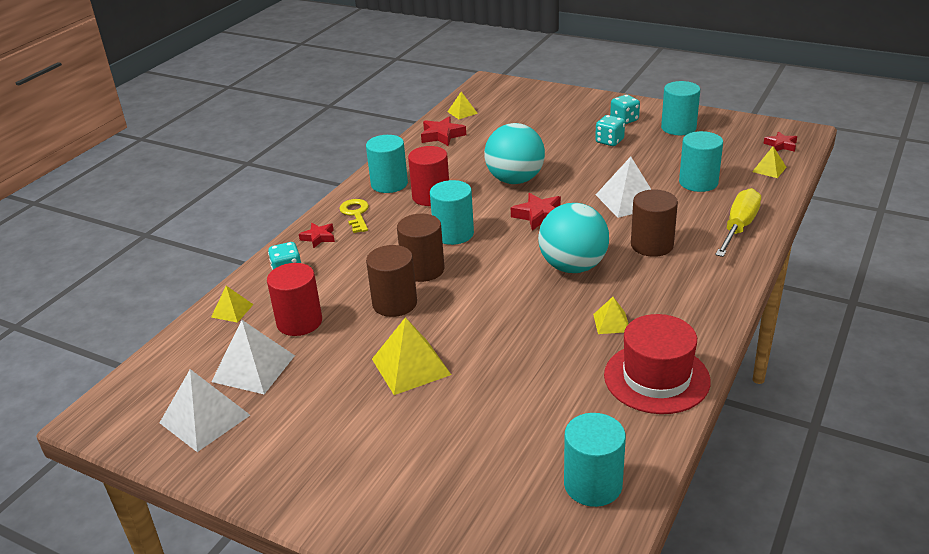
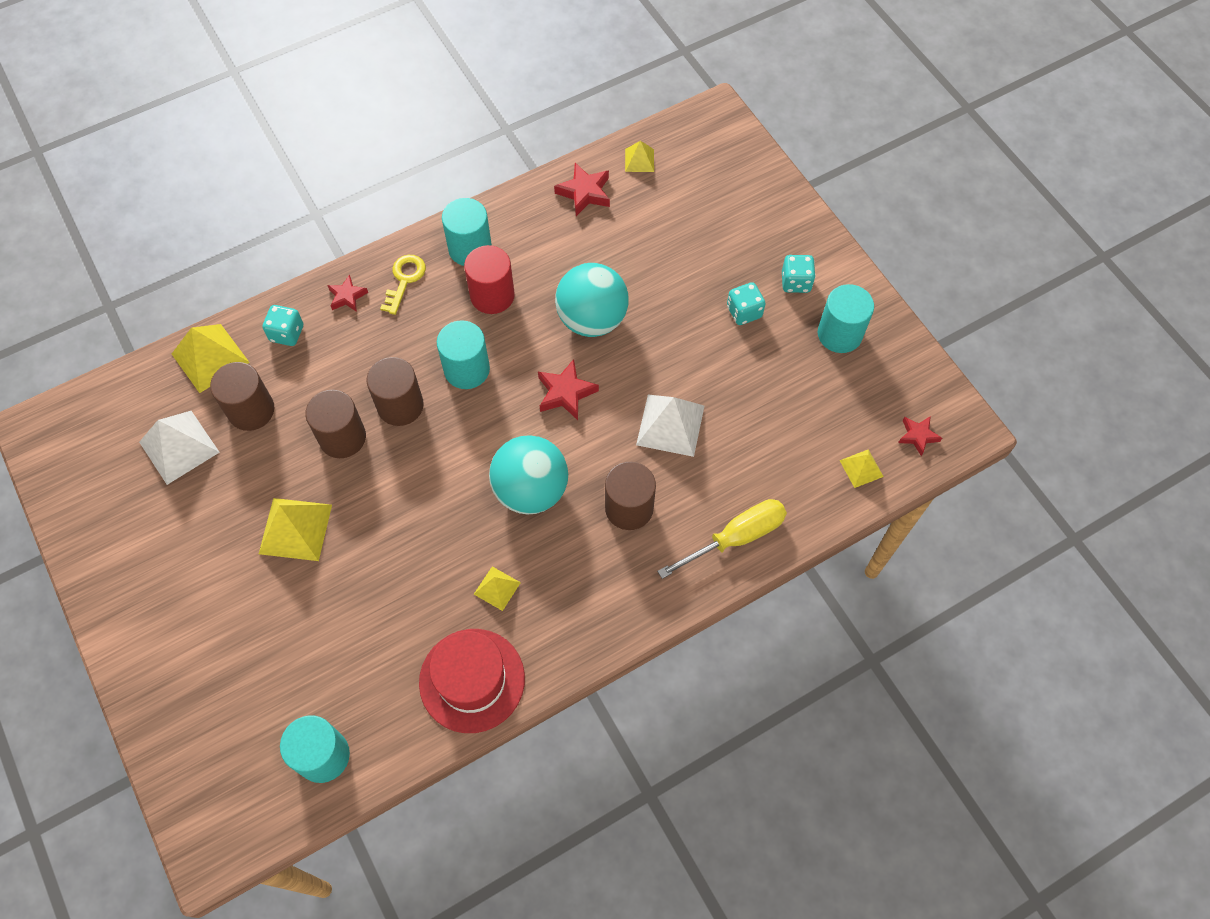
camera: 30 degrees right, 30 degrees up
(205, 419) = (108, 484): white pyramid -> none
(232, 310) = (210, 358): yellow pyramid -> yellow pyramid, size x1.81
(299, 322) = (251, 410): red cylinder -> brown cylinder
(698, 182) = (766, 442): turquoise cylinder -> none

